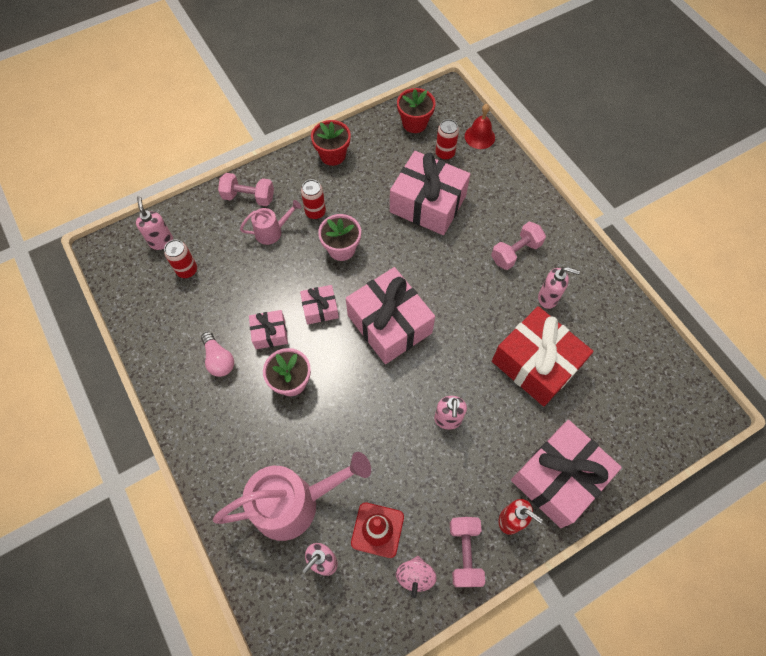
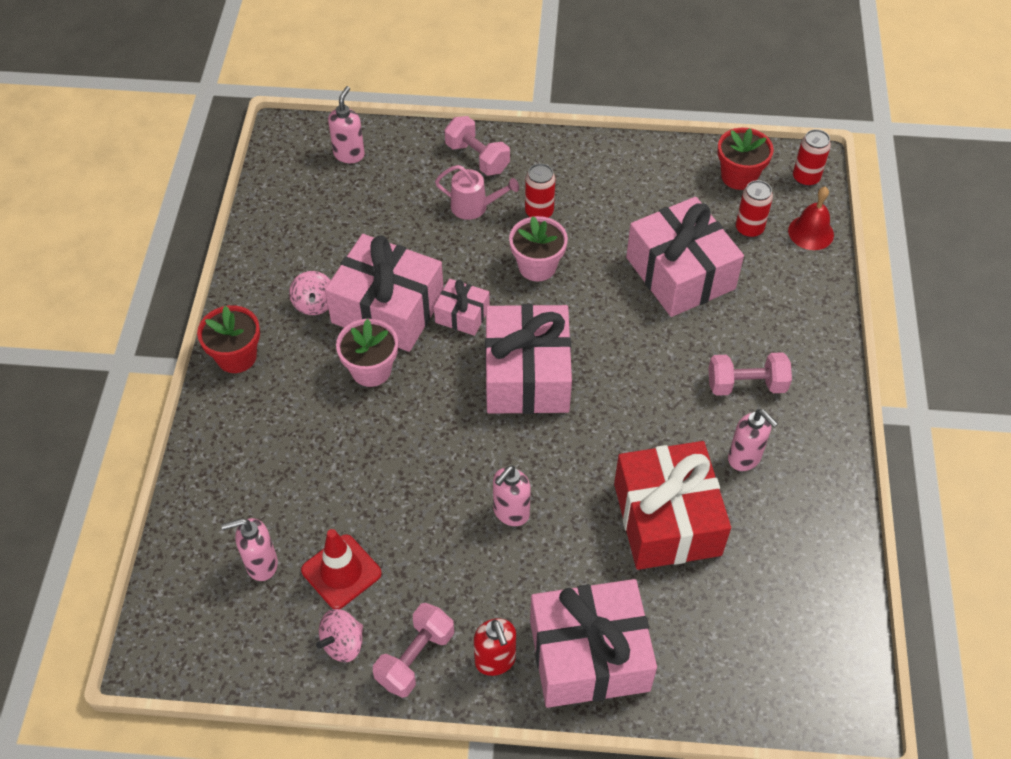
camera: 35 degrees right, 10 degrees down
(187, 270) = (353, 197): red can -> red can (806, 178)
(219, 360) = (314, 304): pink light bulb -> pink spinning top
(270, 333) = (388, 309): pink gift -> pink gift, size x2.03
(295, 503) = (278, 490): pink watering can -> none
(332, 155) = (609, 162): red flower pot -> red flower pot (236, 356)

